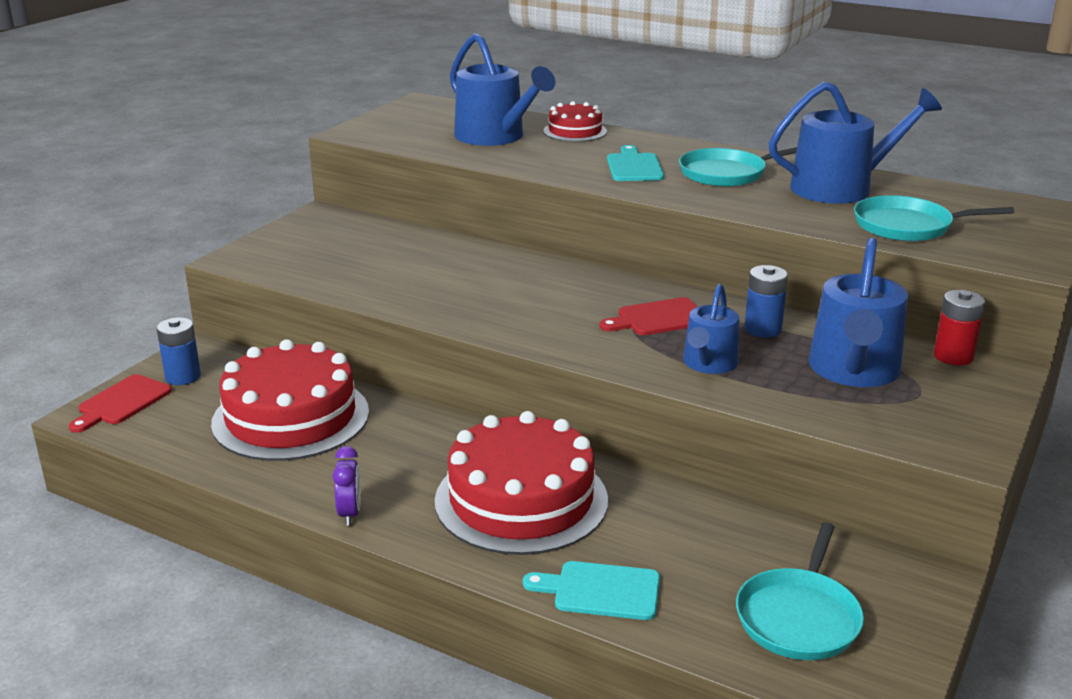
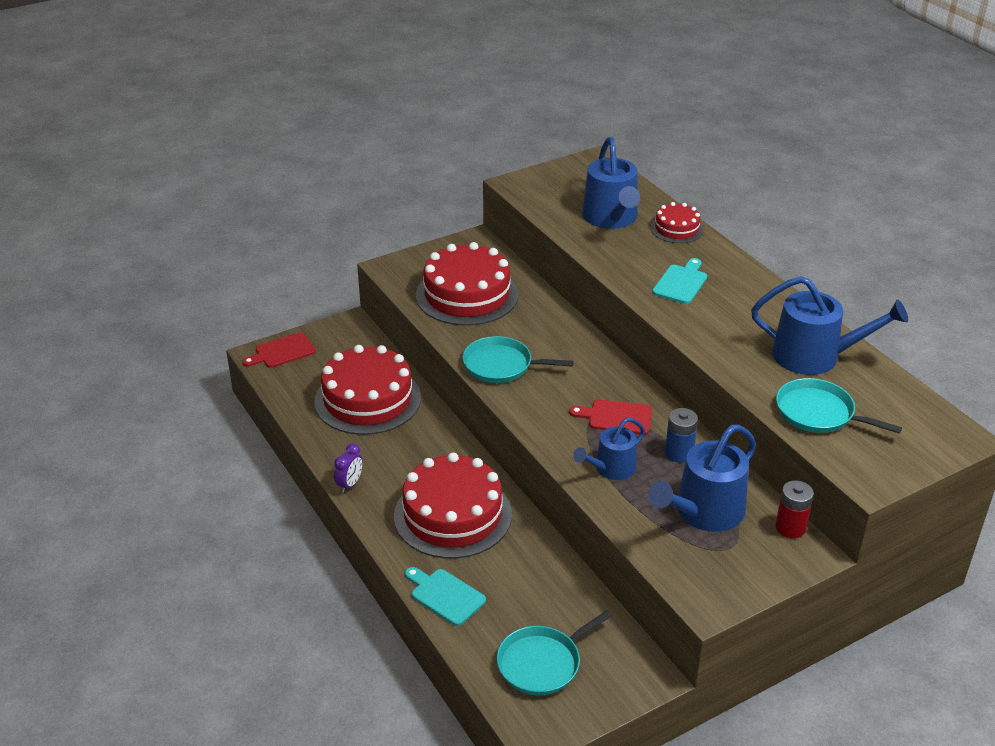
camera: 30 degrees right, 10 degrees up
(183, 377) = (328, 343): blue battery -> none
(360, 260) = (467, 295): none -> red cake
(726, 173) = (743, 312): turquoise pan -> turquoise pan (501, 365)

